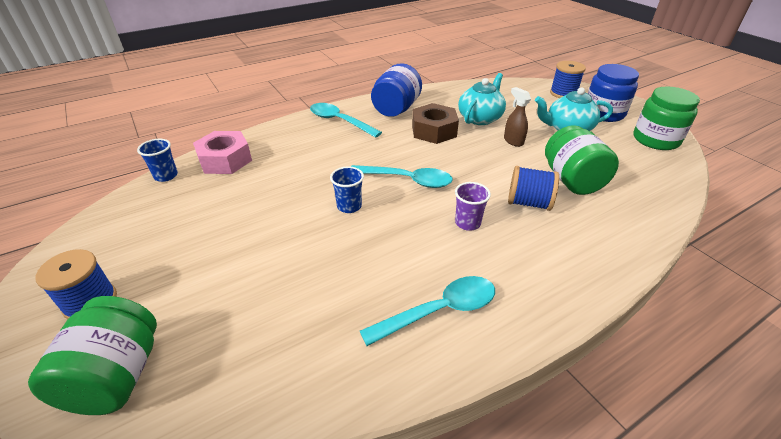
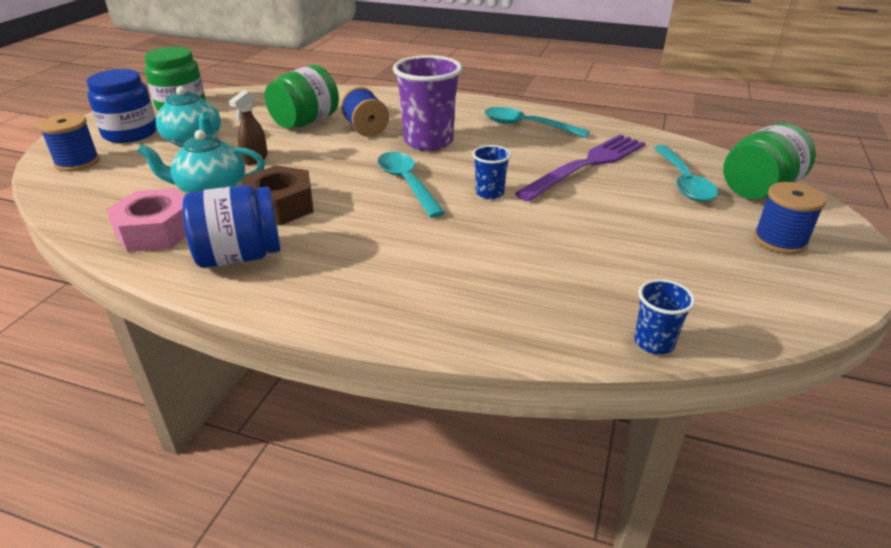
camera: 130 degrees left, 5 degrees down
(225, 160) = (553, 318): pink nut -> pink nut (156, 231)
(316, 288) = (586, 165): none -> purple fork
(340, 121) = (332, 284): turquoise spoon -> turquoise spoon (683, 181)
(467, 223) = (428, 141): purple cup -> purple cup, size x2.01

